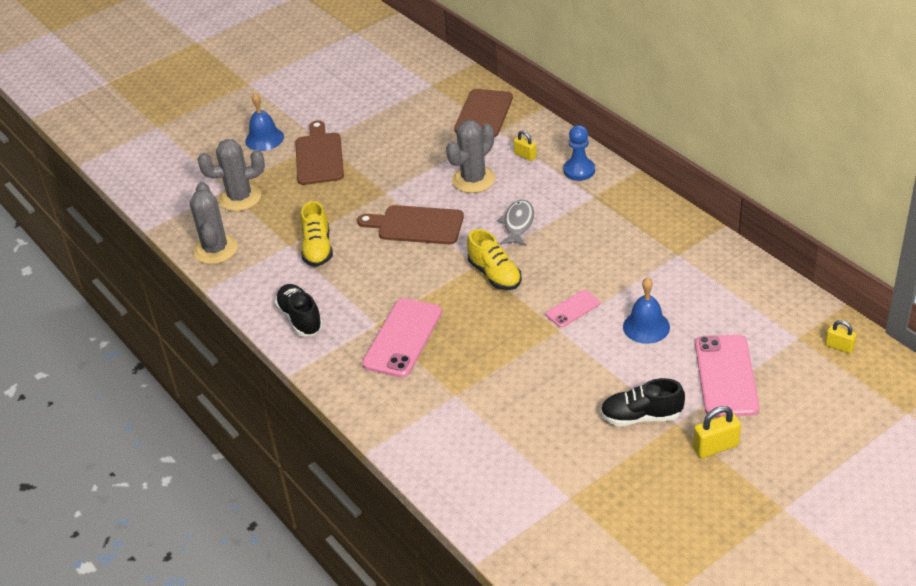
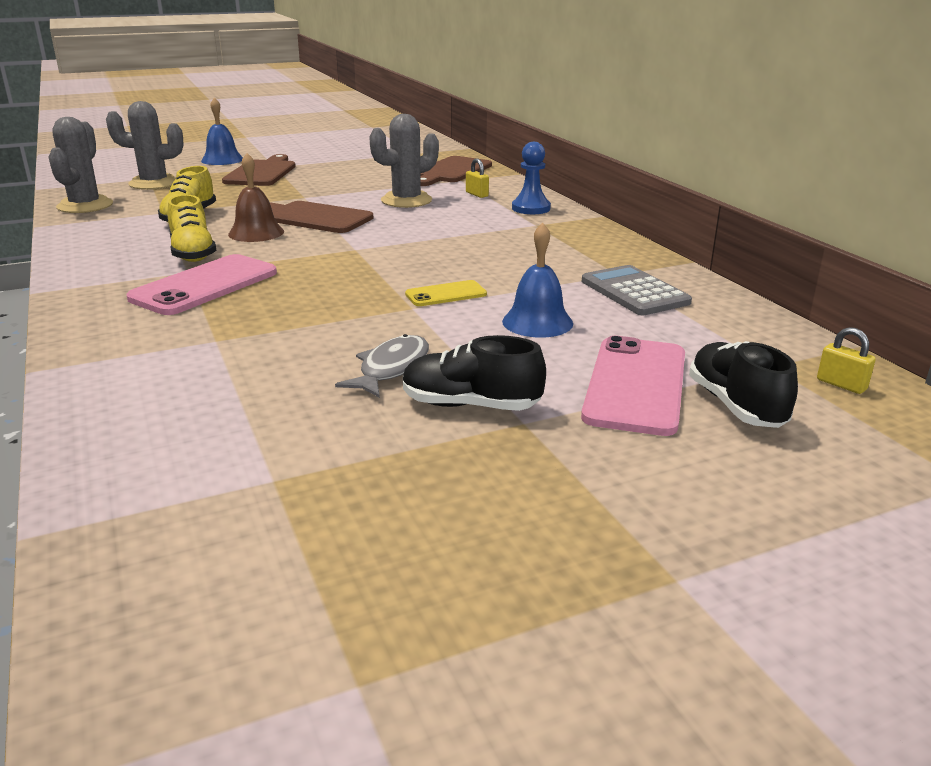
camera: 10 degrees right, 15 degrees down
(300, 318) = (106, 256): black shoe -> black shoe (735, 405)
(387, 259) = (256, 233): none -> brown bell
(495, 275) = (369, 258): yellow shoe -> yellow shoe (193, 253)
(518, 224) = (430, 230): grey fish -> grey fish (391, 368)
(573, 309) = (446, 294): pink phone -> yellow phone
(696, 276) = (634, 292): none -> grey calculator
(715, 447) = (577, 463): yellow padlock -> none

